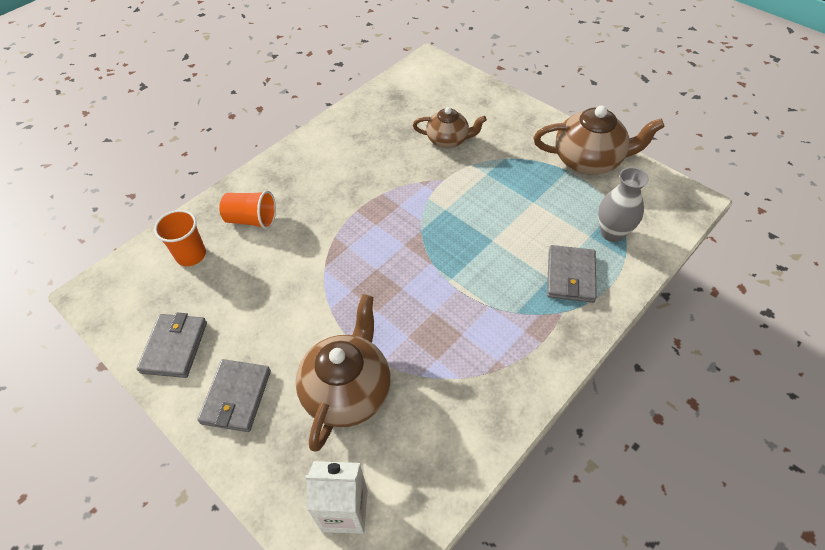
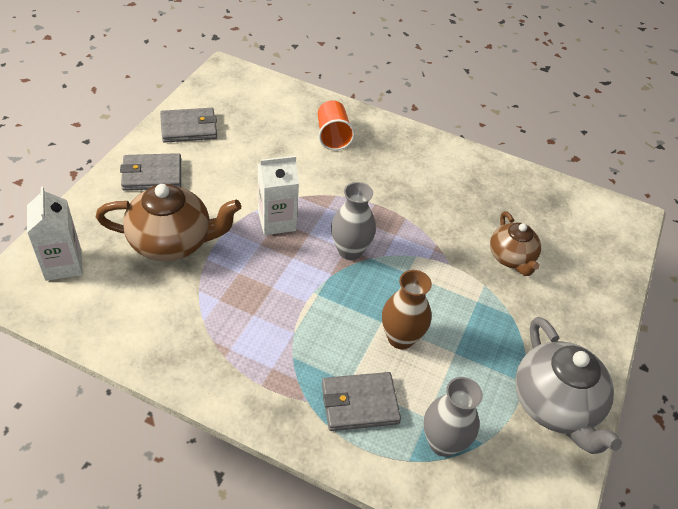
camera: 65 degrees right, 5 degrees down
(191, 255) = (280, 111): orange cup -> none
(351, 291) = (277, 221): none -> white carton
(407, 243) = (350, 251): none -> grey vase
(512, 232) = (400, 338): none -> brown vase
(588, 160) = (554, 405): brown teapot -> grey teapot

